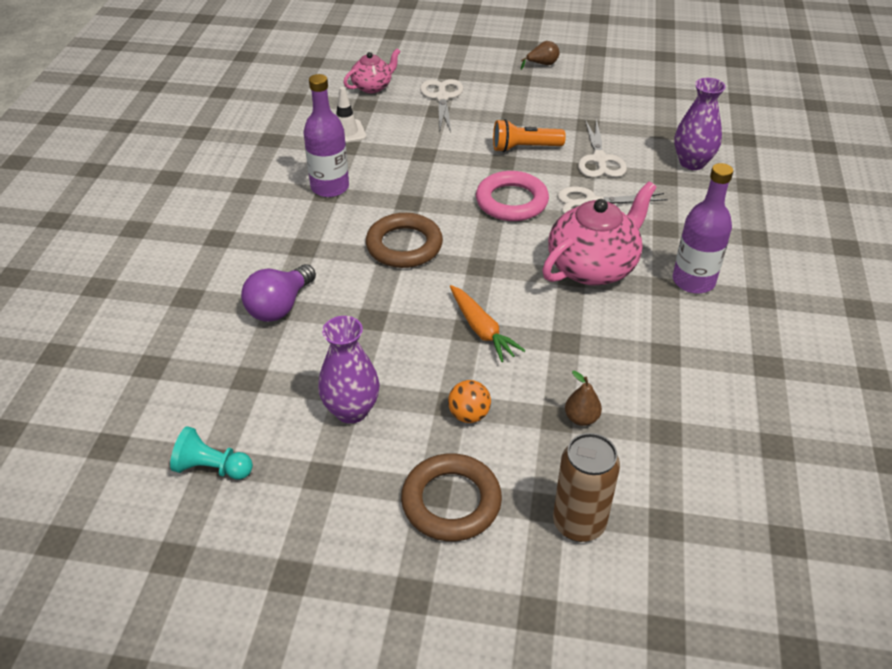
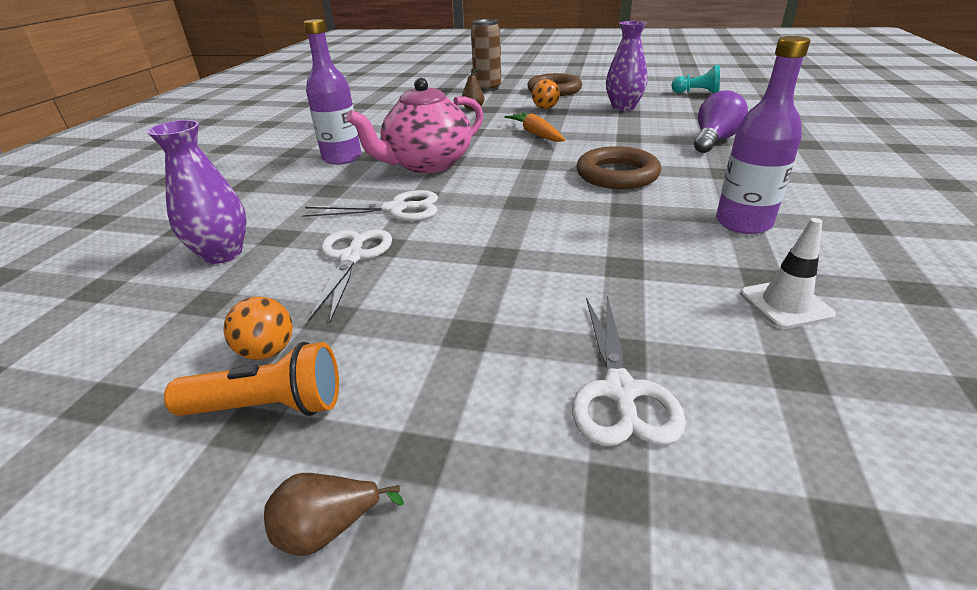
camera: 175 degrees left, 10 degrees down
(372, 87) = (816, 434): pink teapot -> none
(511, 201) = (495, 210): pink ring -> none
(524, 148) = (459, 275): orange flashlight -> orange flashlight (269, 406)
(607, 109) = (267, 351): none -> orange ball

